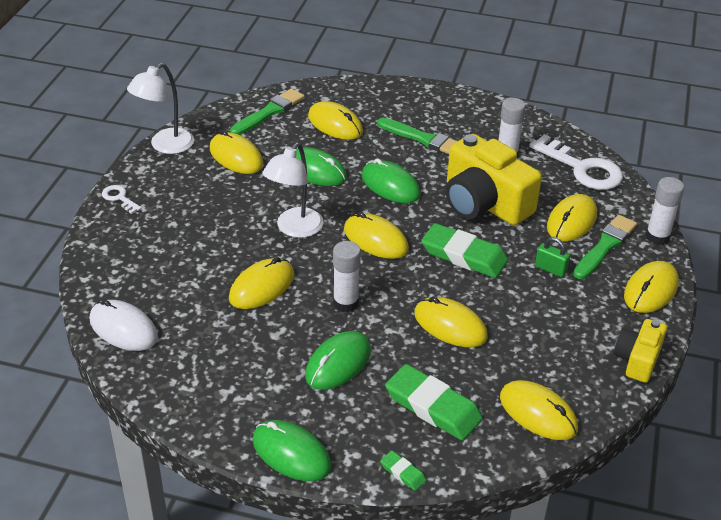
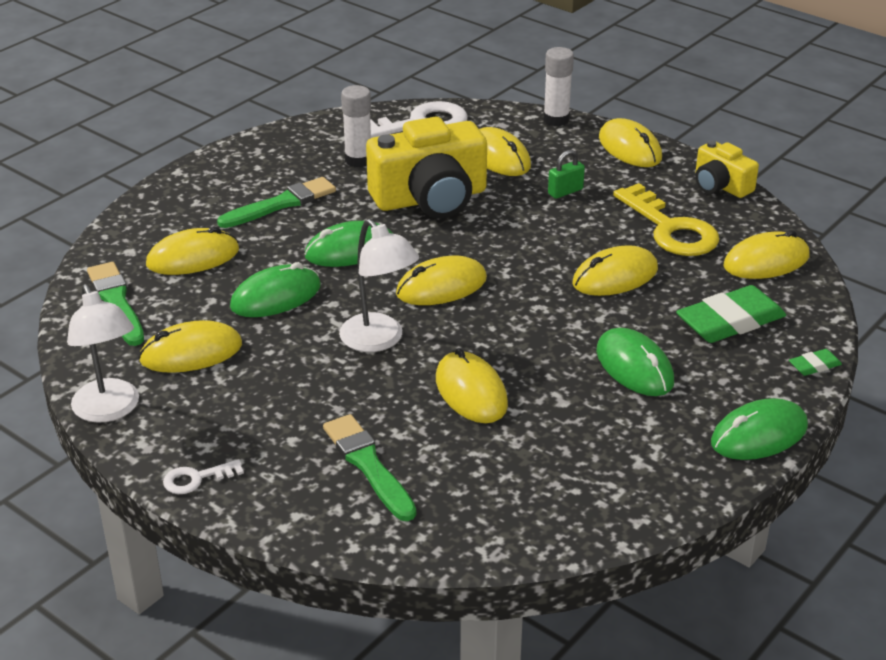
camera: 65 degrees left, 5 degrees down
(123, 328) = (480, 527): white mouse -> none
(345, 303) = (538, 336): white glue stick -> none
(464, 255) = (509, 236): green eraser -> none
(543, 343) = (671, 229): none -> yellow key
(605, 246) = (551, 151): green brush -> green brush (368, 465)

